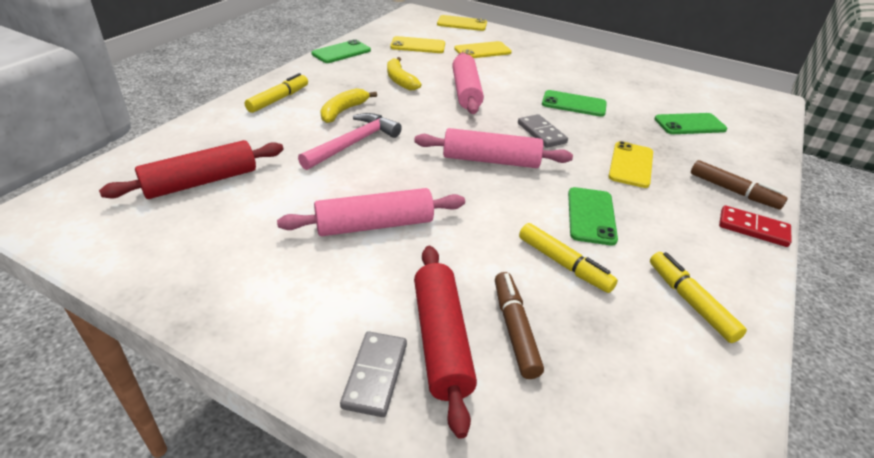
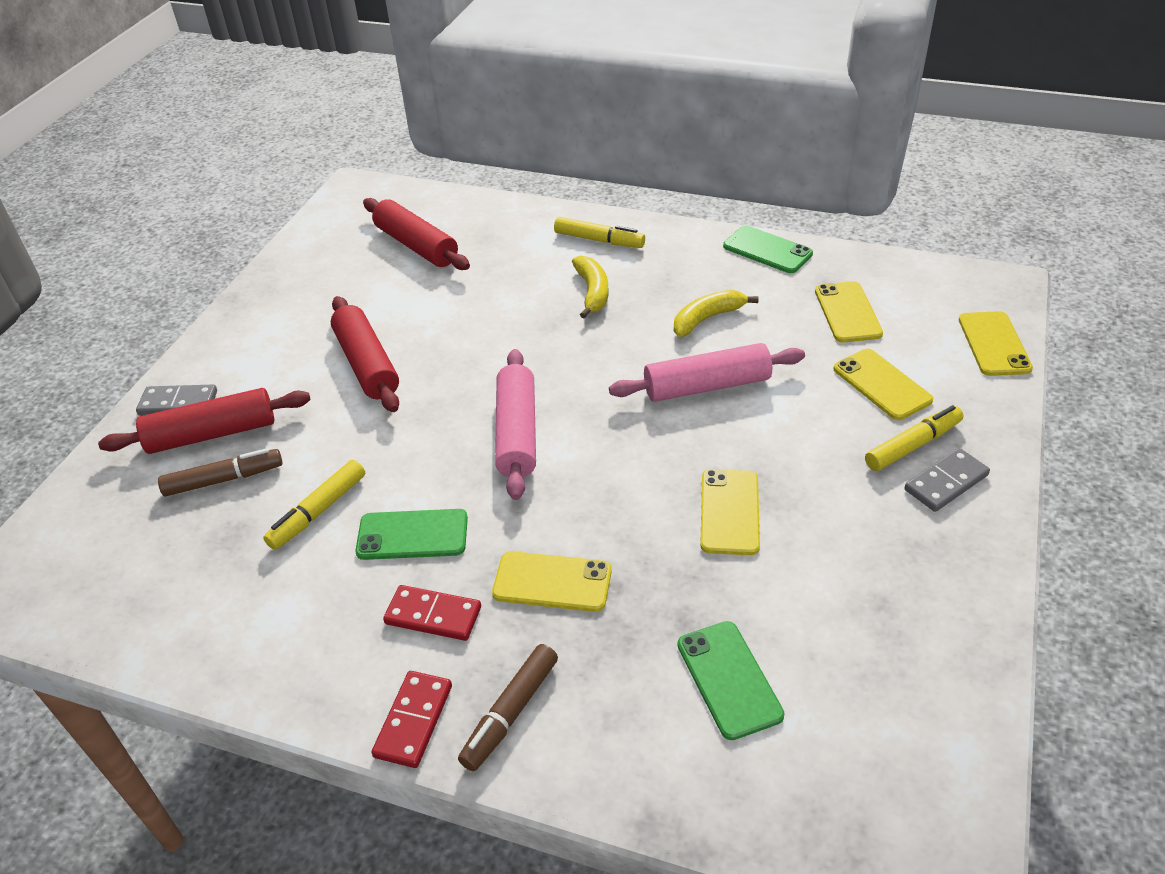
camera: 85 degrees right, 5 degrees up
(343, 111) = (592, 292): yellow banana -> yellow banana turned 60 degrees clockwise
(353, 143) = (518, 316): pink hammer -> none
(374, 225) = (367, 364): pink rolling pin -> red rolling pin
(541, 133) = (610, 477): grey domino -> grey domino (946, 482)
(574, 104) = (729, 512): green phone -> yellow phone
(665, 213) = (433, 615): none -> red domino
(690, 302) = (261, 624): yellow marker -> yellow marker (912, 445)

